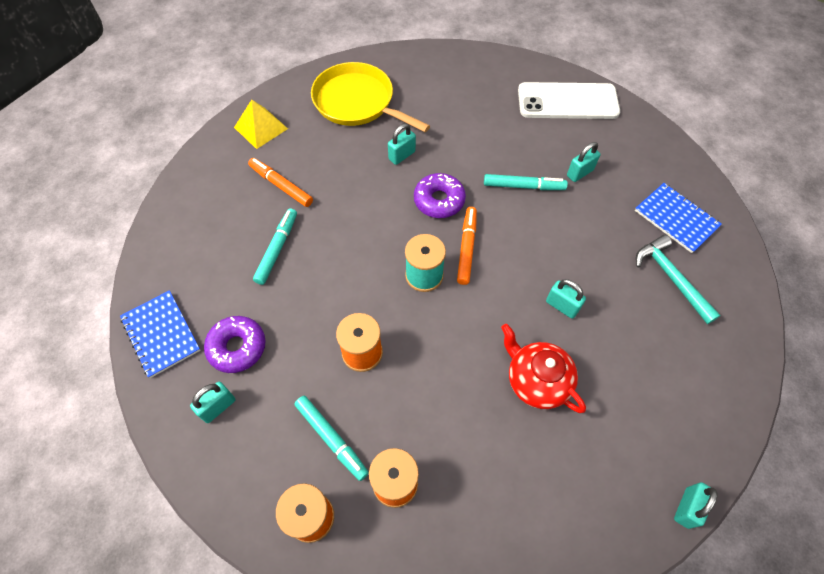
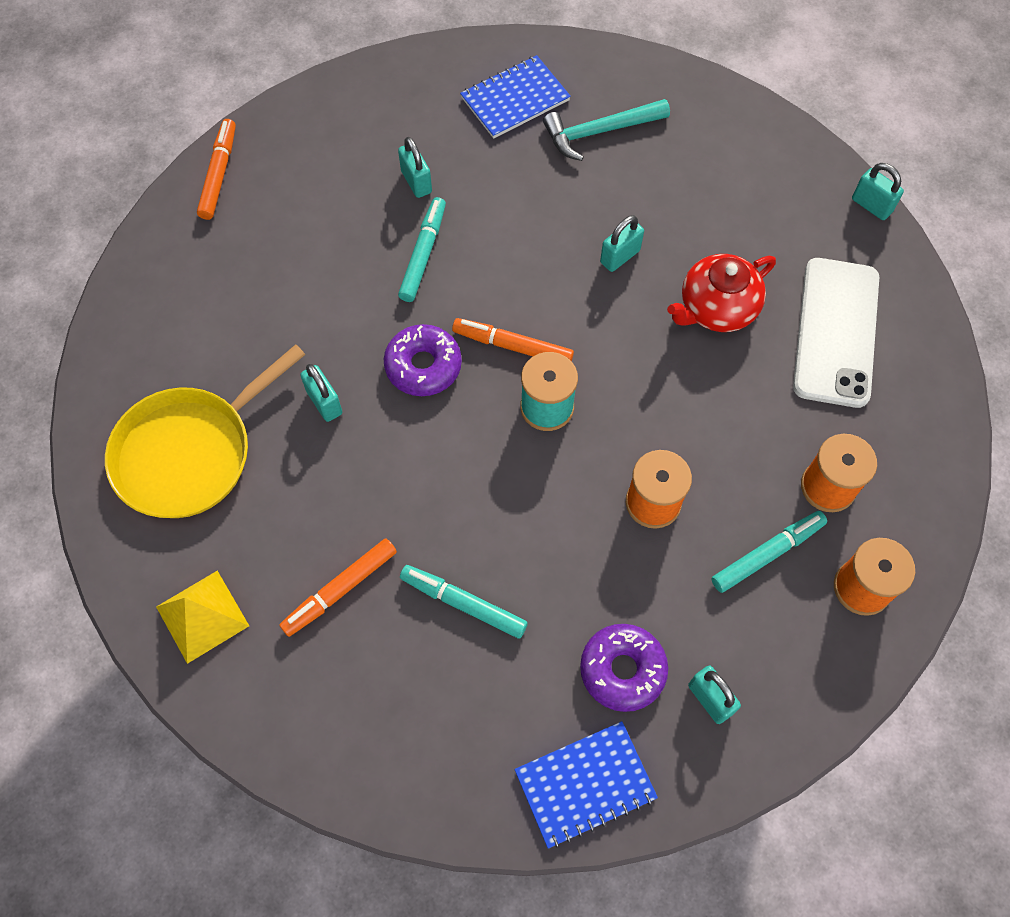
camera: 80 degrees left, 5 degrees up
(547, 76) = (219, 174): none -> orange marker
(567, 102) = (280, 161): white phone -> white phone (836, 332)

